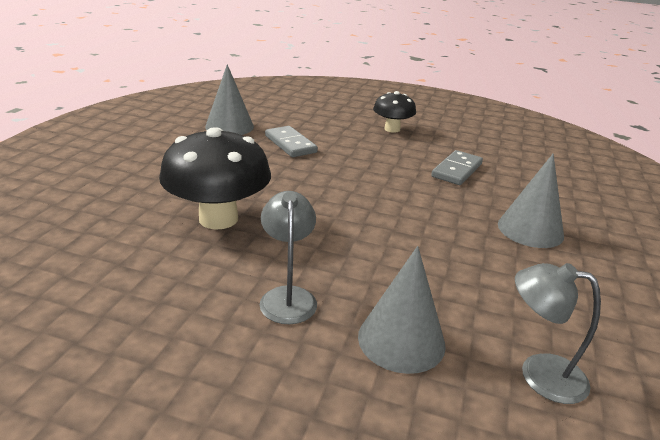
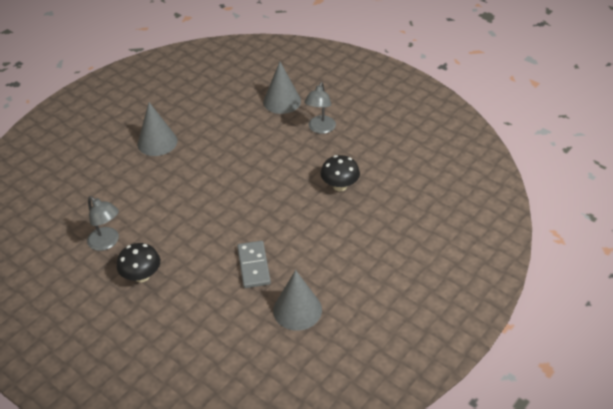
camera: 155 degrees left, 15 degrees up
(218, 219) = (340, 186): black mushroom -> black mushroom, size x0.58
(456, 170) = (144, 204): grey domino -> none
(539, 374) = (238, 80): grey lamp -> grey lamp (107, 242)

